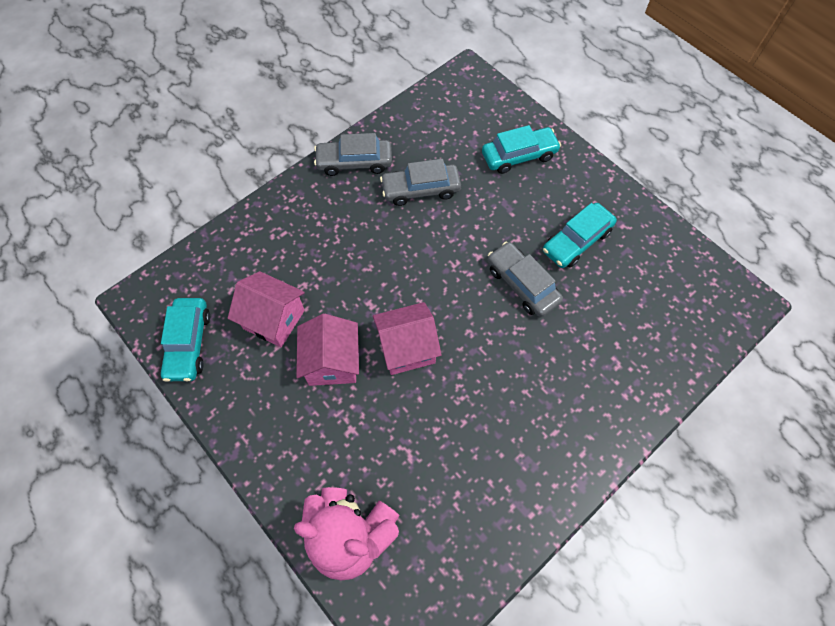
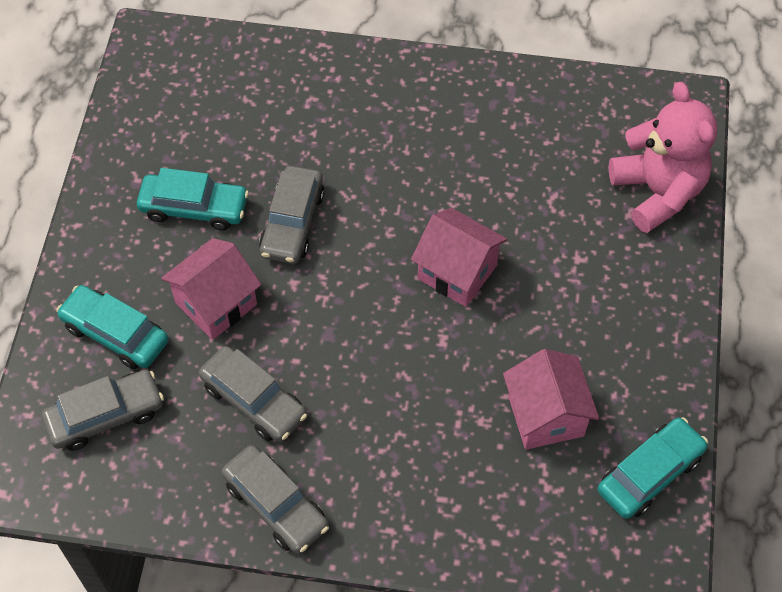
camera: 130 degrees left, 5 degrees down
(332, 362) = (534, 324): pink house -> pink house (216, 303)
(472, 125) = (105, 415): none -> grey car

